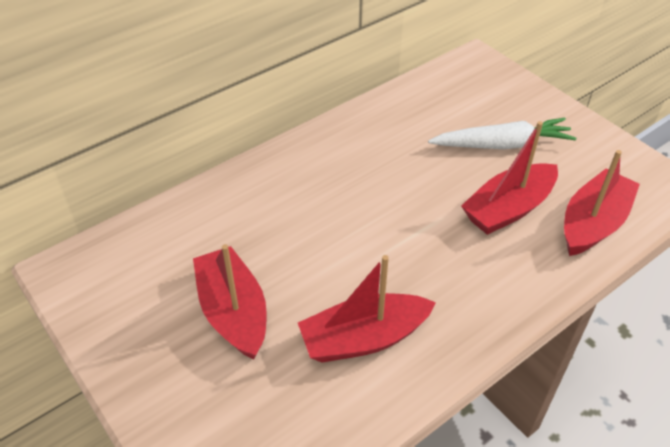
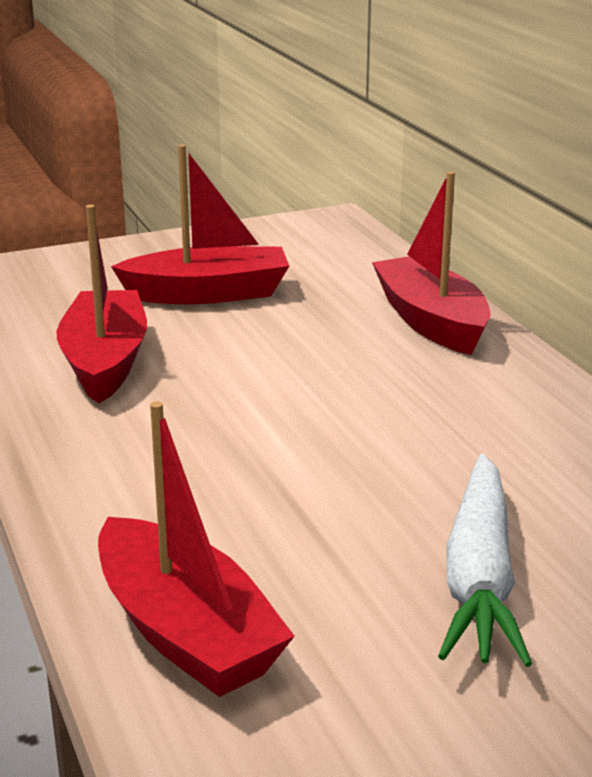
camera: 105 degrees right, 20 degrees down
(508, 209) = (280, 534): red boat -> red boat (431, 321)

